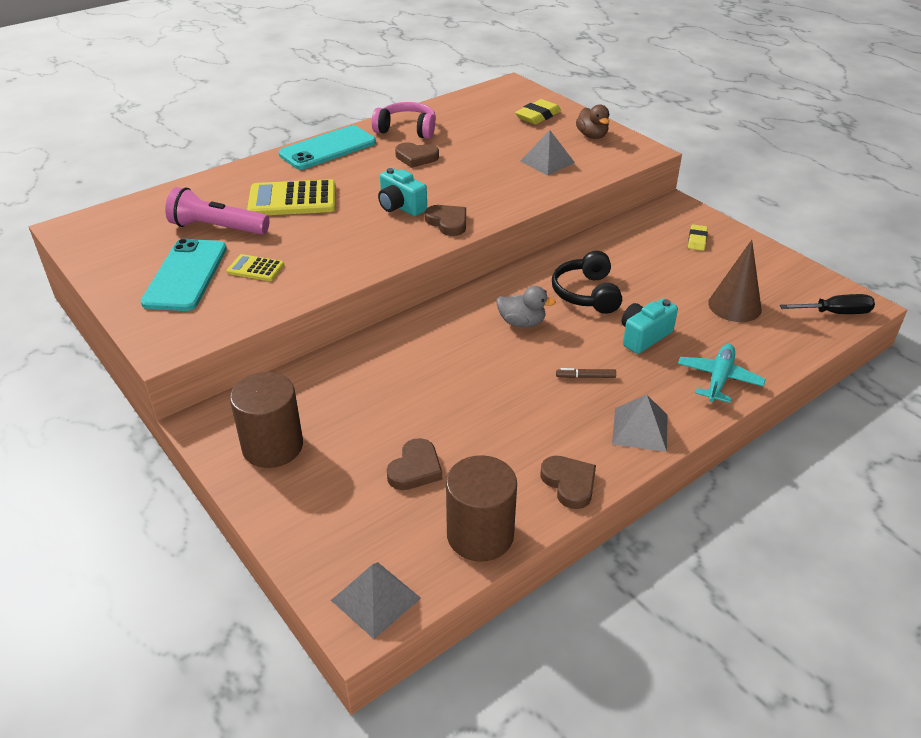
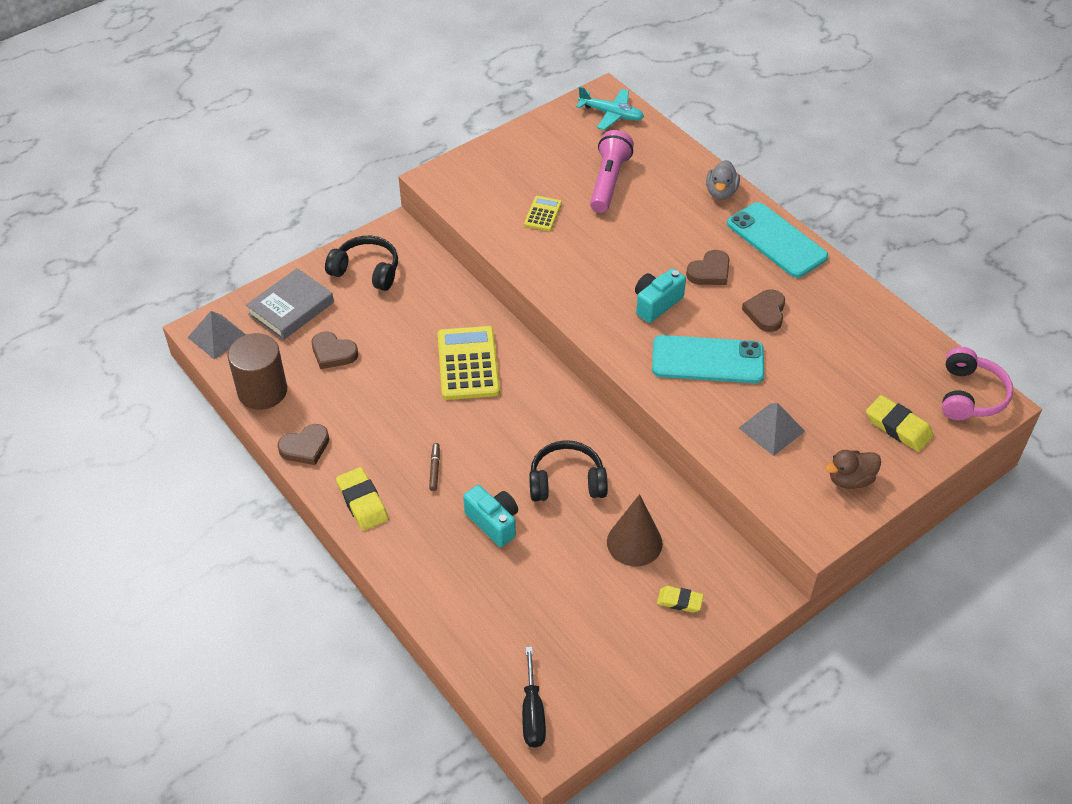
camera: 90 degrees right, 10 degrees up
(186, 275) = (532, 174): turquoise phone -> turquoise phone (707, 360)
(272, 446) = (366, 271): brown cylinder -> black headphones
(292, 200) = (664, 224): yellow calculator -> yellow calculator (468, 364)
(330, 518) = (291, 308): none -> grey book
(407, 129) = (835, 302): pink headphones -> pink headphones (970, 395)
(448, 222) = (627, 340): brown heart -> brown heart (710, 272)
(522, 323) = (517, 426): grey duck -> grey duck (721, 192)
(640, 429) = (362, 502): grey pyramid -> yellow eraser
(719, 379) = (425, 575): turquoise plane -> turquoise plane (611, 114)
(734, 306) = (546, 613): brown cone -> brown cone (634, 542)

